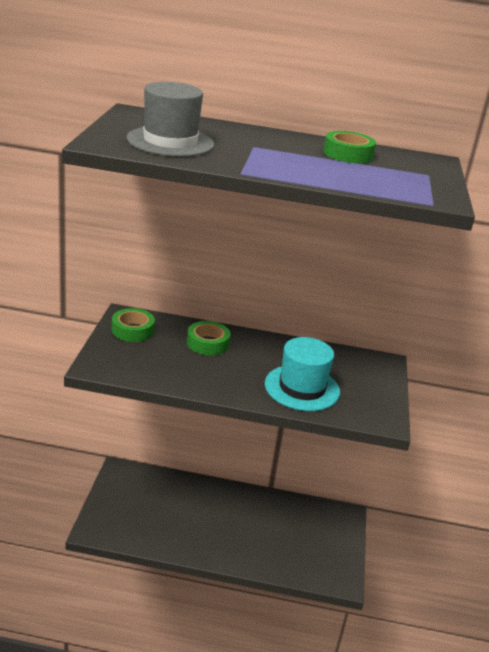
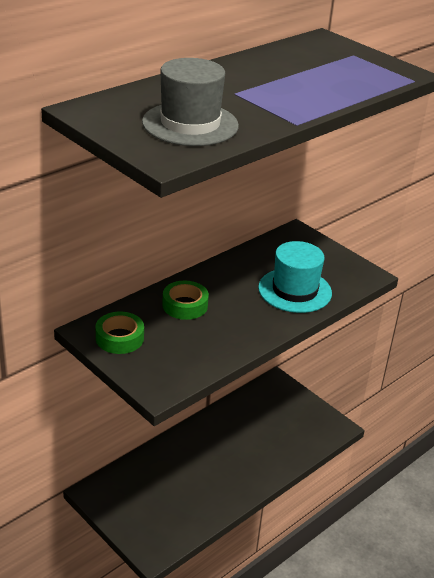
camera: 50 degrees left, 5 degrees up
(348, 154) = (285, 64): green tape -> none

